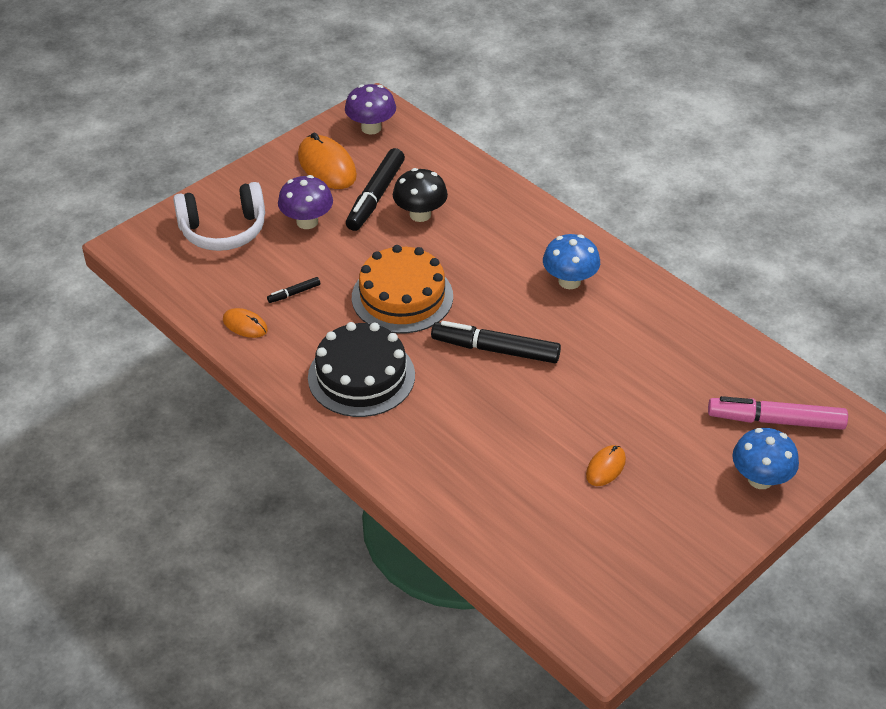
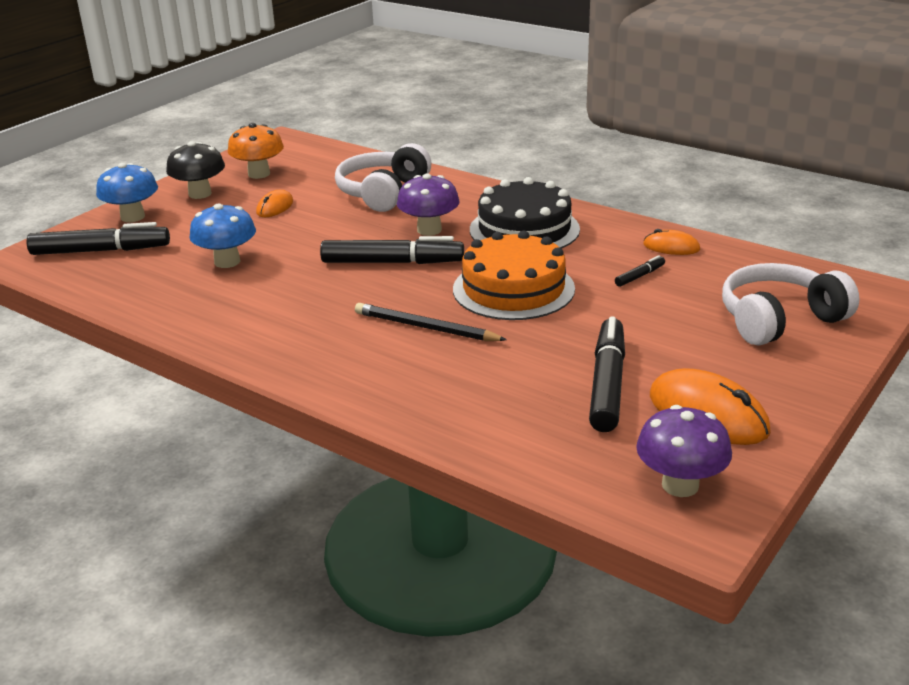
camera: 170 degrees right, 15 degrees down
(307, 222) = (680, 342): purple mushroom -> purple mushroom (429, 230)
(420, 214) = (532, 371): black mushroom -> black mushroom (200, 194)
(483, 266) = (426, 328): none -> black pencil
(485, 473) = (383, 193): none -> white headphones
(569, 281) = (313, 327): blue mushroom -> blue mushroom (227, 262)
(627, 548) = (259, 174): none -> orange mushroom
(775, 420) = (101, 251): pink marker -> black marker

